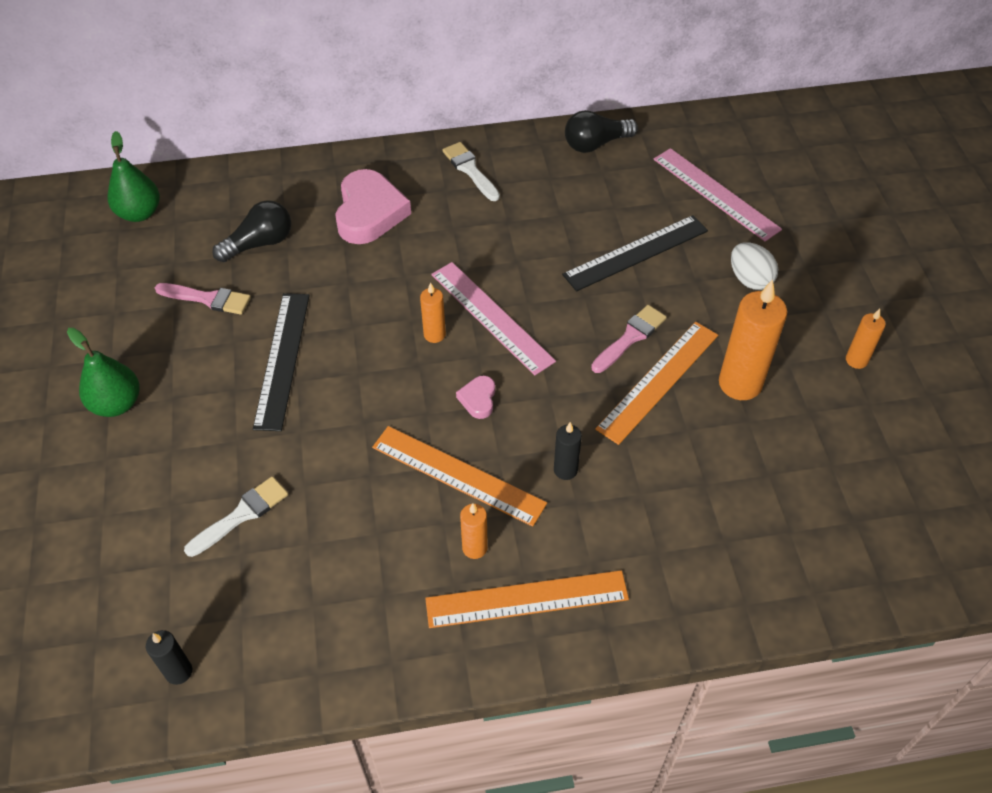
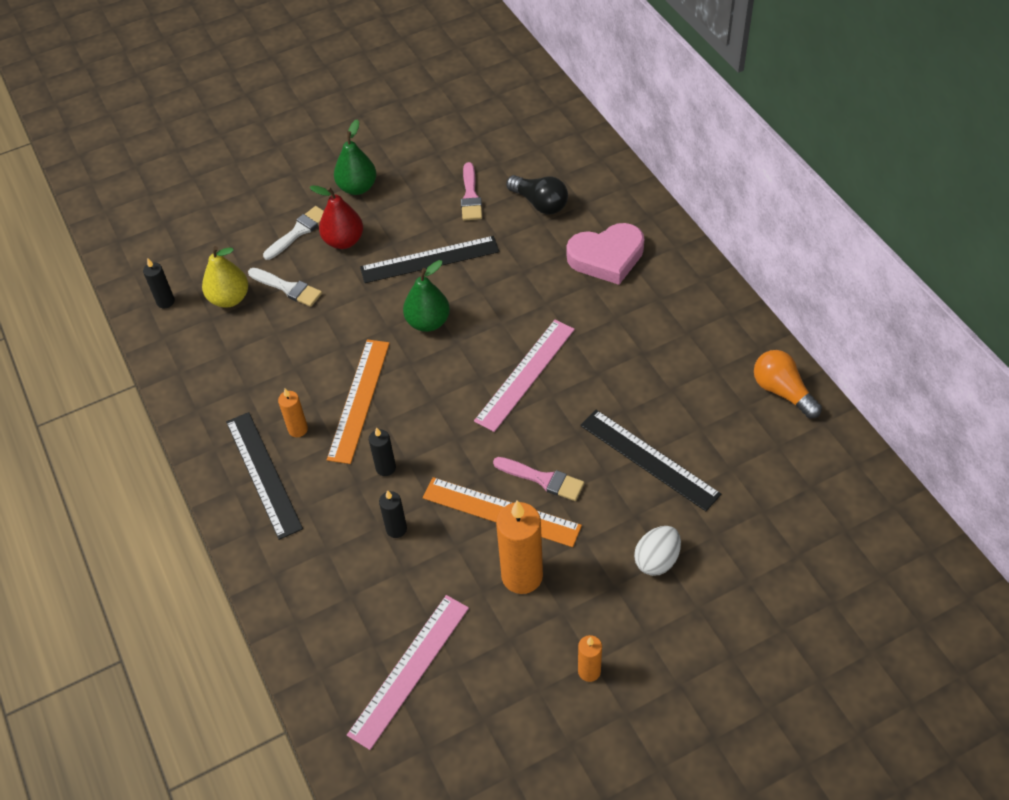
camera: 75 degrees right, 0 degrees up
(139, 213) = (539, 124): green pear -> green pear (428, 322)
(199, 437) = (344, 241): none -> red pear
(220, 587) = (229, 298): none -> yellow pear
(434, 334) = (491, 342): orange candle -> none
(470, 170) = (694, 307): white brush -> white brush (298, 232)
(478, 399) = (435, 391): pink heart -> none
(526, 598) = (263, 474): orange ruler -> black ruler
(595, 144) = (782, 391): black light bulb -> orange light bulb
(650, 478) = (396, 529): none -> black candle
(716, 193) = (764, 508): pink ruler -> pink ruler (410, 670)

